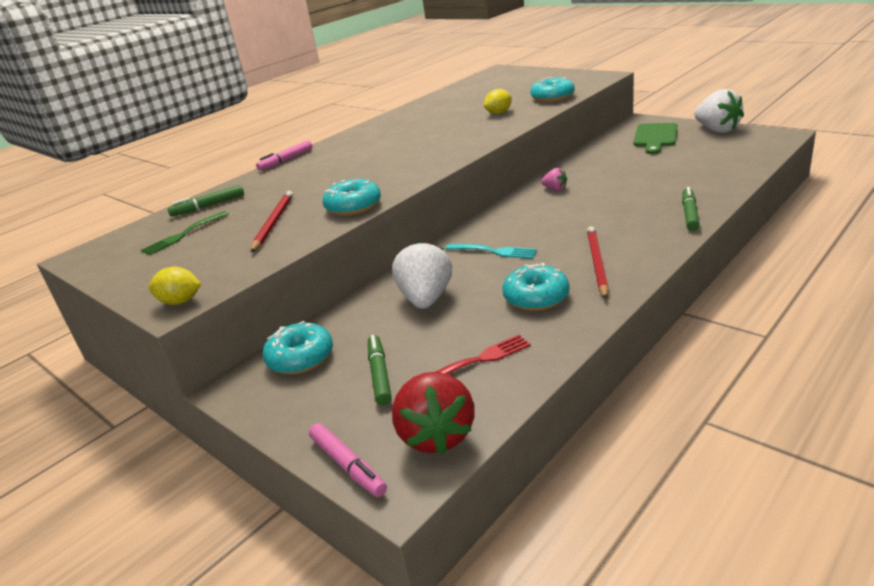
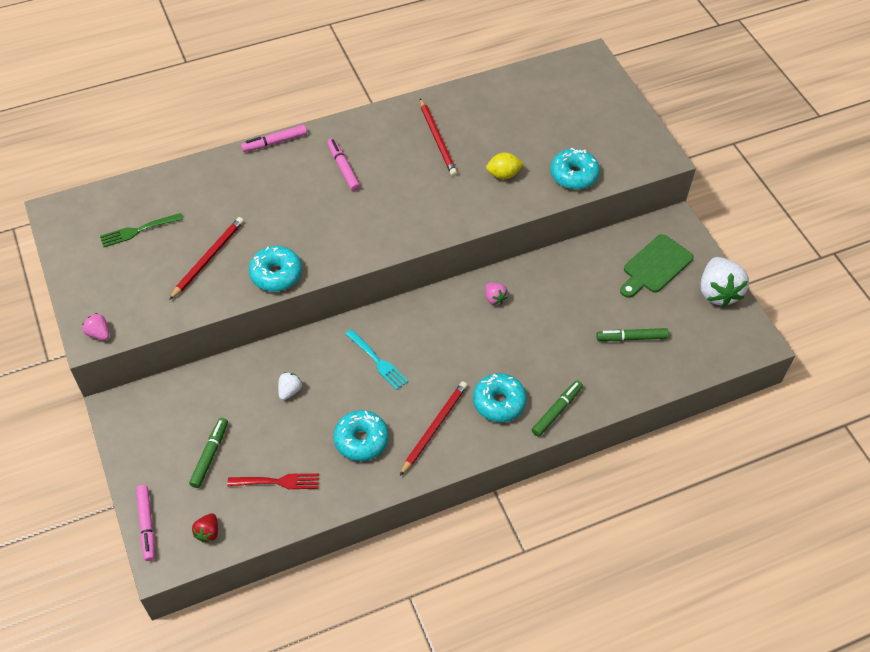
camera: 20 degrees right, 25 degrees up
(180, 302) = (99, 333): yellow lemon -> pink strawberry
(208, 206) = (176, 191): green marker -> green marker (631, 338)
(300, 358) = (172, 404): turquoise donut -> turquoise donut (499, 402)
(361, 150) = (343, 168): none -> pink marker
(426, 299) = (289, 391): white strawberry -> white strawberry, size x0.48
(427, 119) = (437, 139): none -> red pencil
(436, 435) = (208, 532): red strawberry -> red strawberry, size x0.48

